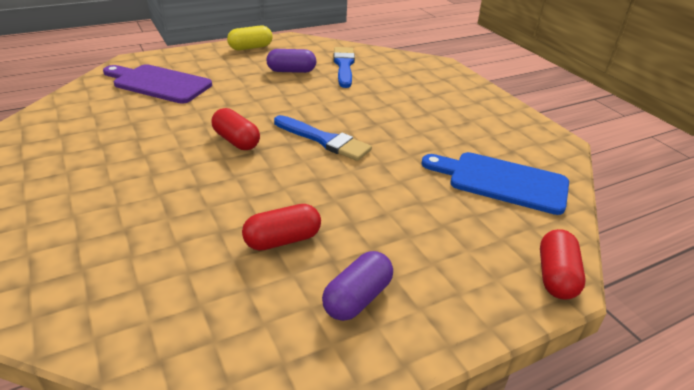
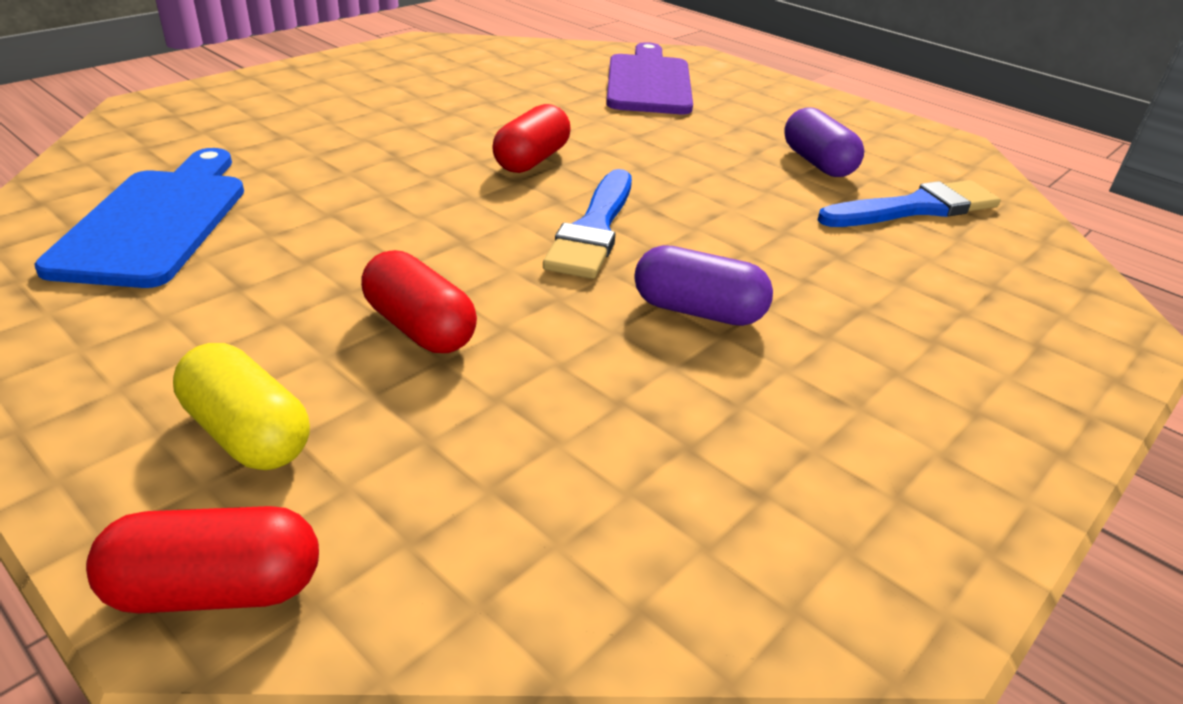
camera: 70 degrees right, 0 degrees up
(250, 48) = (858, 117): yellow capsule -> yellow capsule (247, 434)
(282, 240) = (281, 238): red capsule -> red capsule (420, 328)
(357, 298) = (144, 321): purple capsule -> purple capsule (698, 311)
(501, 181) = (587, 477): blue cutting board -> blue cutting board (156, 221)

